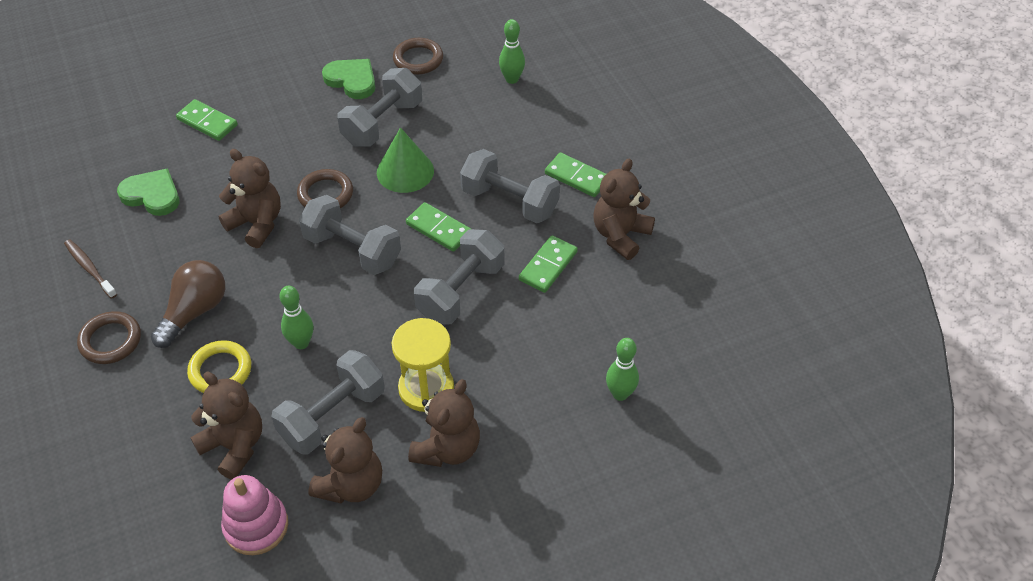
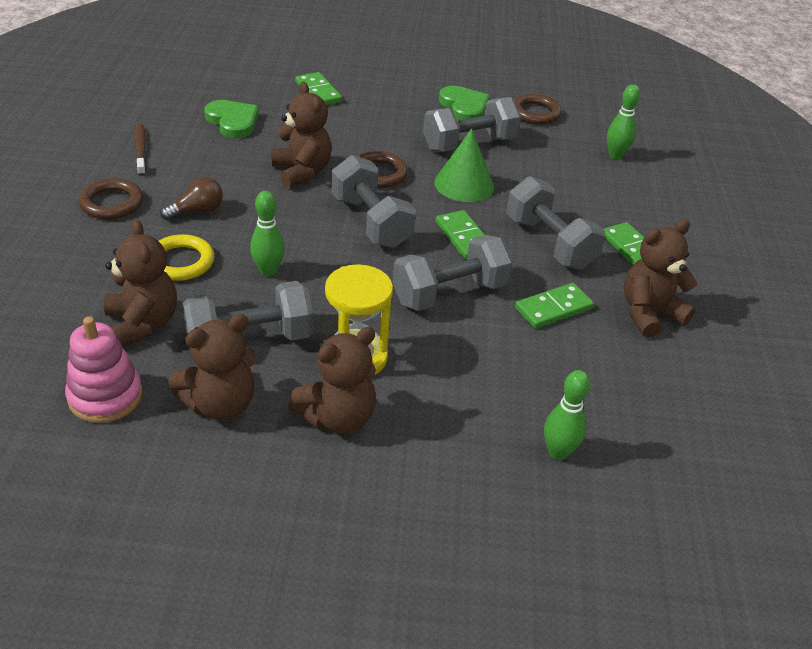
camera: 25 degrees right, 10 degrees down
(194, 311) = (197, 211): brown light bulb -> brown light bulb, size x0.66

